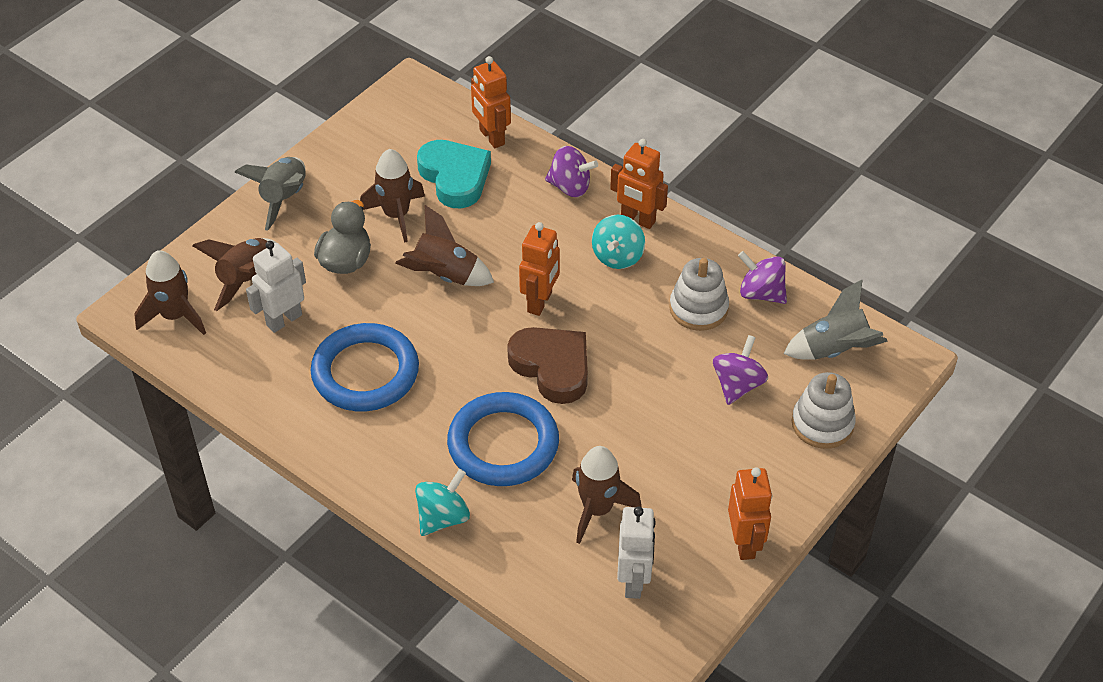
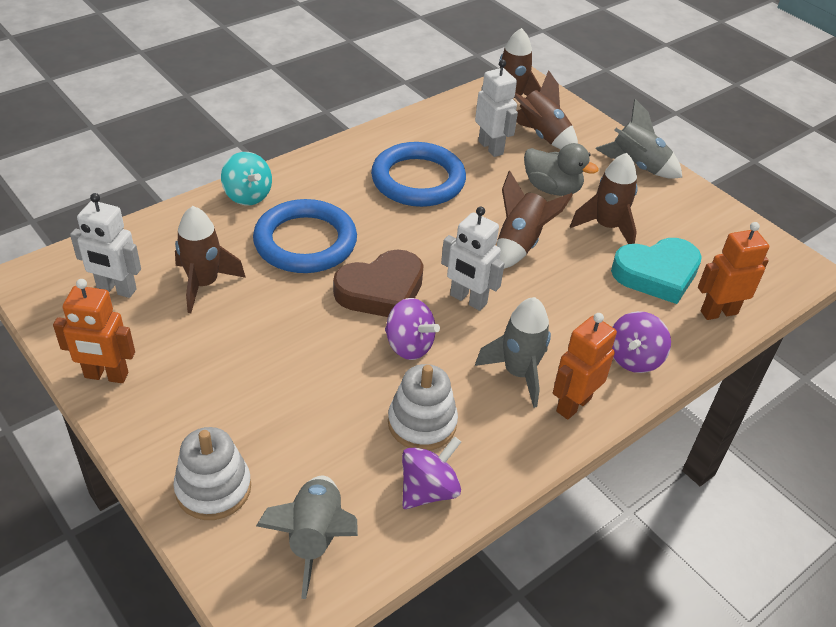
camera: 100 degrees right, 5 degrees down
(540, 302) = (468, 300): orange robot -> white robot
(617, 256) = (518, 373): turquoise spinning top -> grey rocket
(737, 385) = (301, 427): purple spinning top -> purple spinning top (409, 346)

